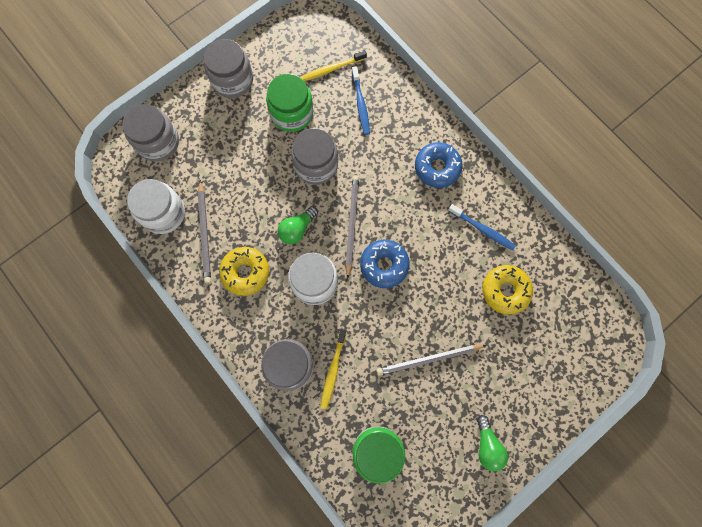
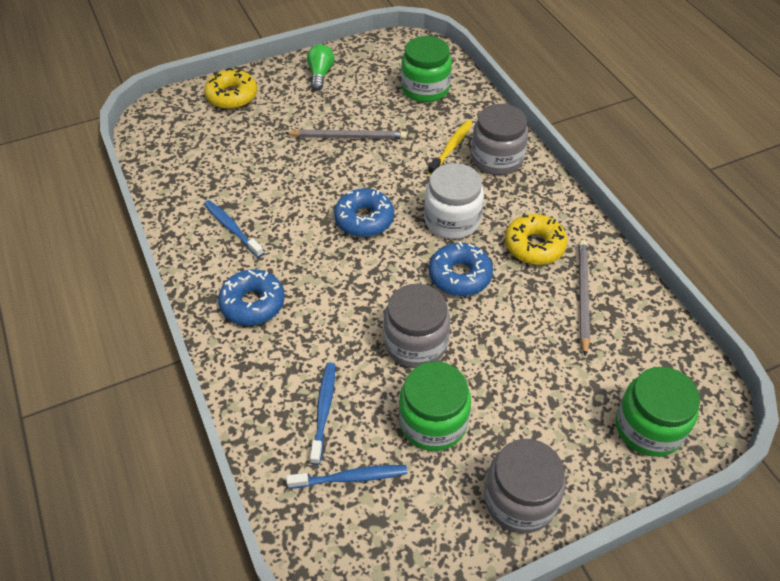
camera: 165 degrees left, 25 degrees down
(158, 142) = (648, 427): grey jar -> green jar
(163, 213) = (639, 331): white jar -> none
(297, 229) = (460, 276): green light bulb -> blue donut
(331, 69) = (350, 478): yellow toothbrush -> blue toothbrush
(352, 224) = (389, 266): grey pencil -> none
(505, 290) = (239, 171): yellow donut -> yellow donut (232, 96)

